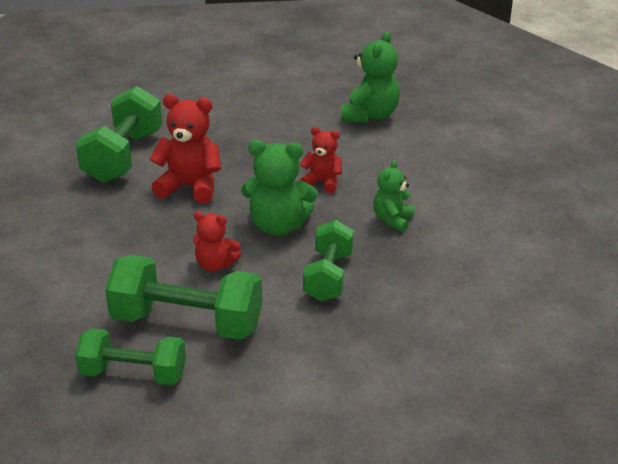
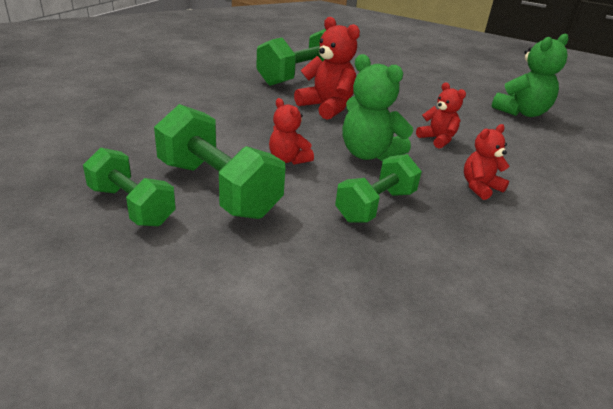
camera: 30 degrees right, 0 degrees up
(392, 220) = (480, 187): green teddy bear -> red teddy bear

